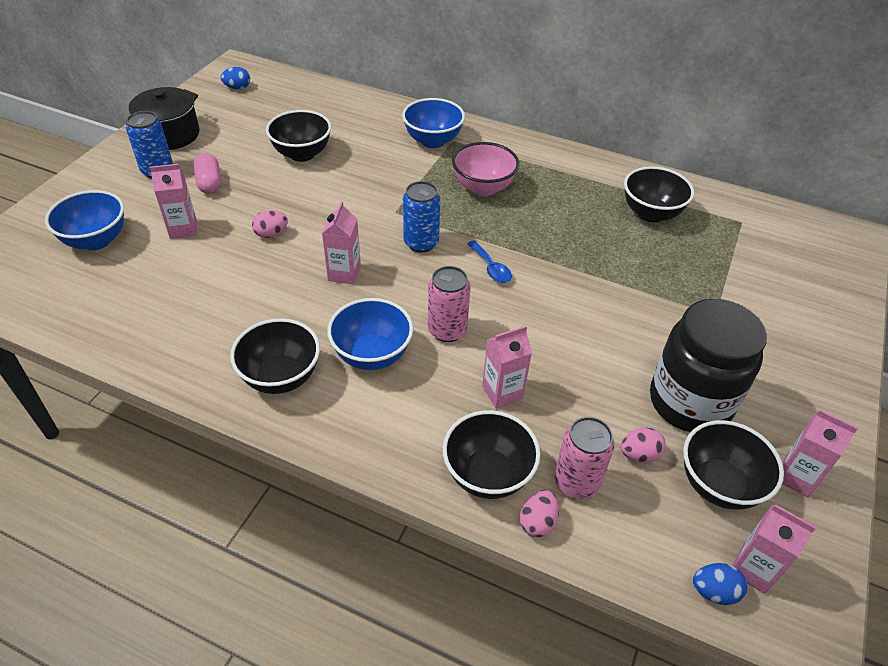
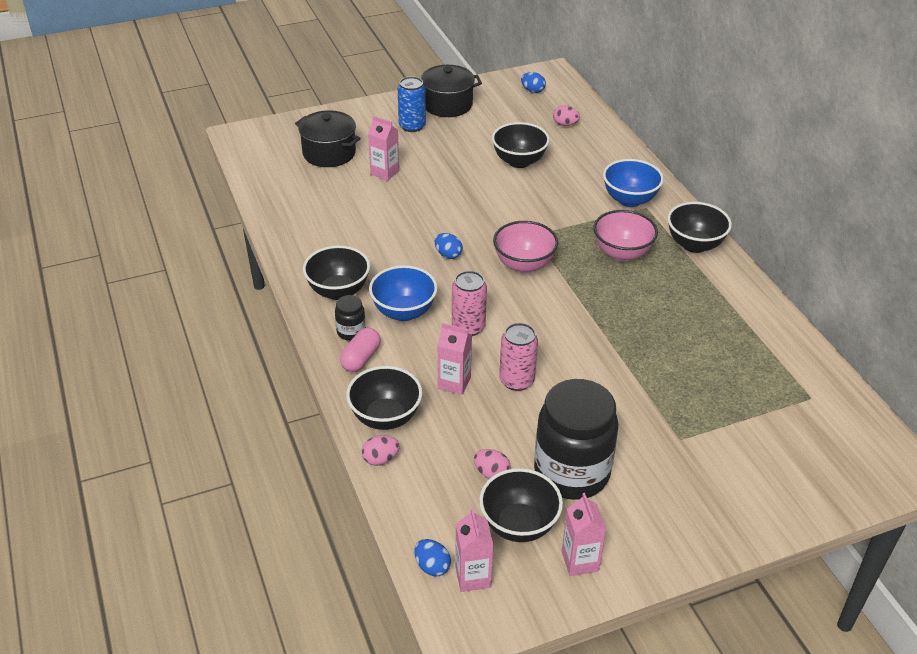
camera: 45 degrees right, 5 degrees down
(96, 240) = (329, 153): blue bowl -> black pot
(210, 183) = (434, 150): pink capsule -> pink capsule (361, 358)
(271, 234) = (433, 204): pink egg -> pink egg (565, 124)
(344, 273) = (448, 255): pink carton -> blue egg
(346, 411) = (351, 332): none -> black jar
(421, 243) = (524, 265): blue can -> pink bowl
(491, 268) = (551, 308): blue spoon -> none
(576, 482) = (431, 458): pink can -> pink can (516, 380)
(651, 213) = (736, 346): black bowl -> black bowl (694, 245)

